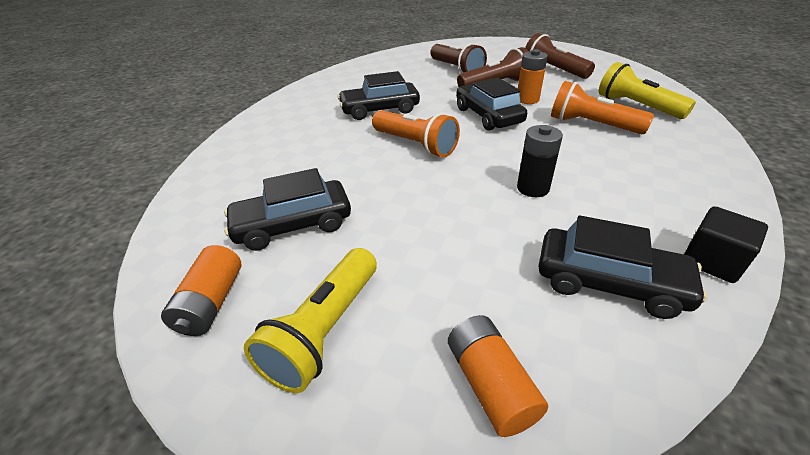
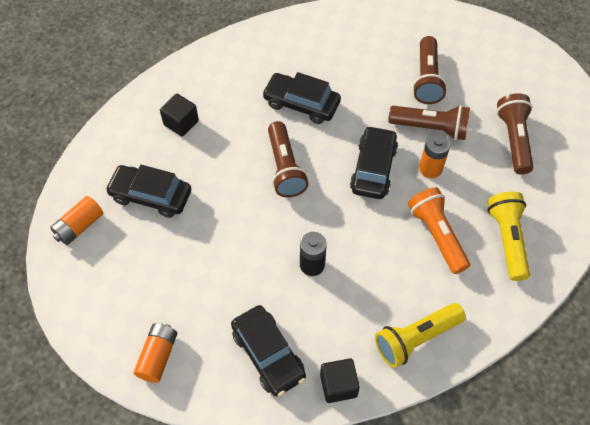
camera: 35 degrees right, 20 degrees up
(273, 161) = (181, 123): none -> black cube
(325, 330) = (116, 279): yellow flashlight -> yellow flashlight (416, 338)
(415, 145) = (285, 168): orange flashlight -> brown flashlight

